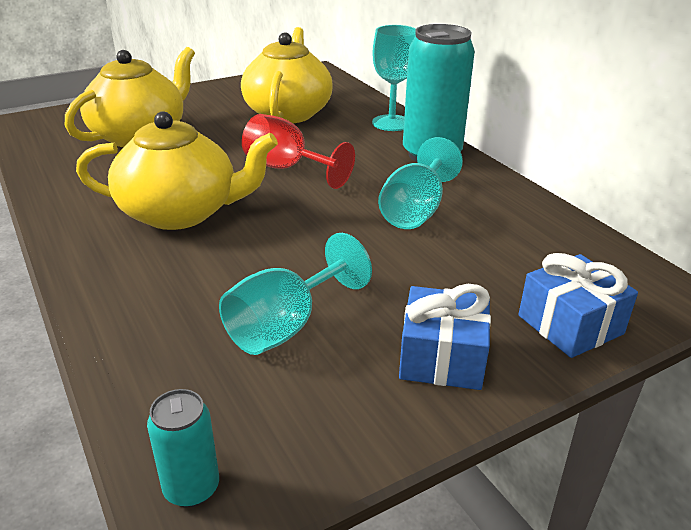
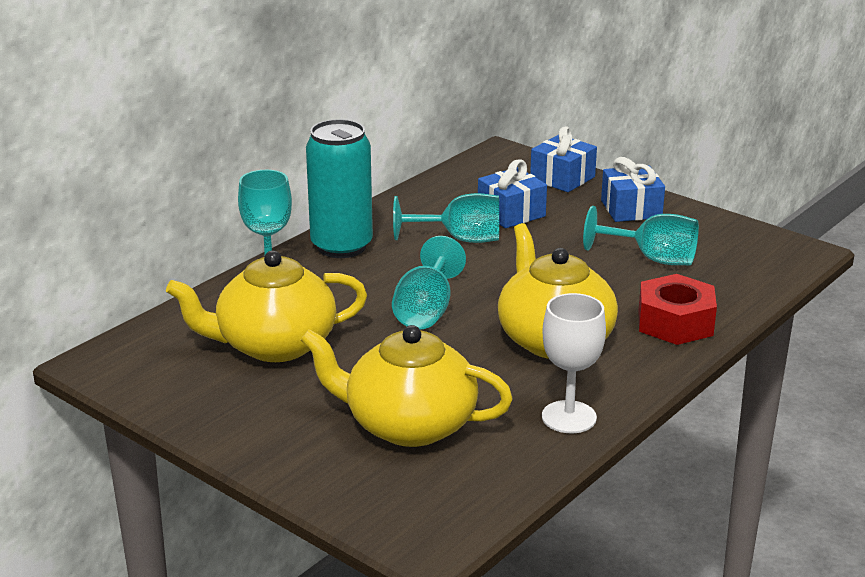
camera: 110 degrees left, 5 degrees down
(68, 190) = (569, 417): none -> white goblet
(134, 291) = (675, 322): none -> red nut
(191, 488) = (792, 254): turquoise can -> none
(287, 169) = (426, 310): red goblet -> turquoise goblet
(468, 255) = (511, 213): none -> blue gift

